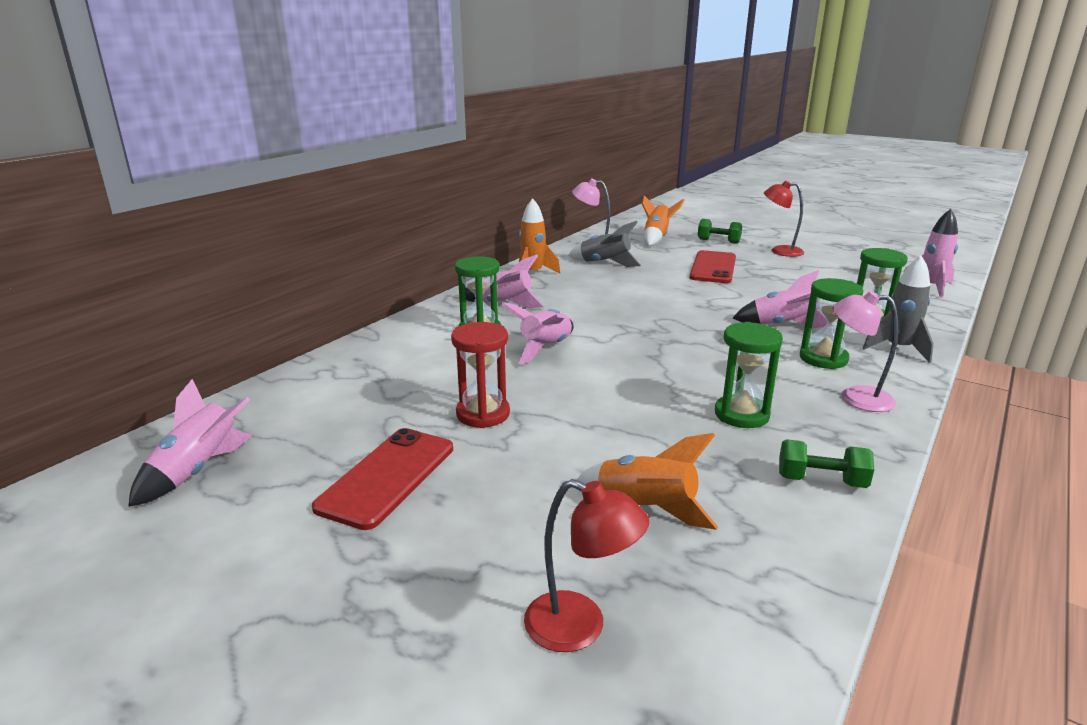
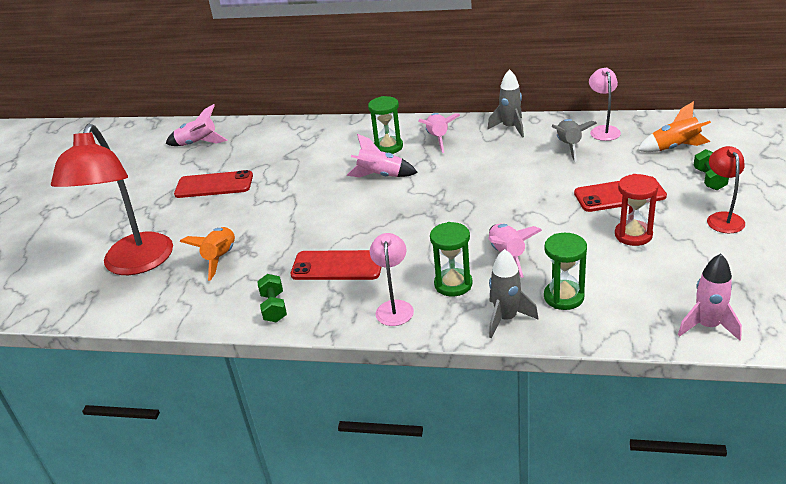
camera: 70 degrees right, 10 degrees up
(483, 414) = (284, 186): red hourglass -> red hourglass (633, 235)
(533, 273) = (510, 128): orange rocket -> grey rocket
(580, 627) = (134, 264): red lamp -> red lamp, size x2.06
(741, 415) = (337, 266): green hourglass -> red phone

